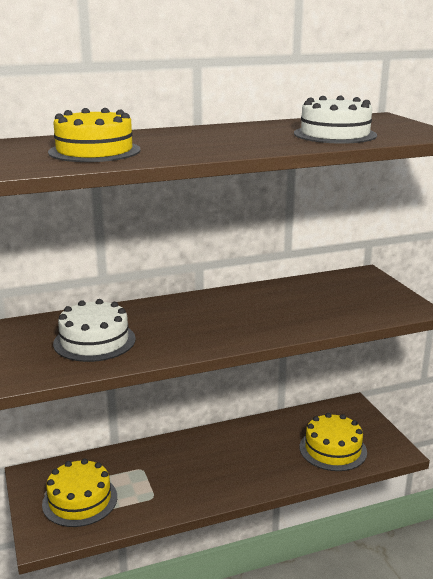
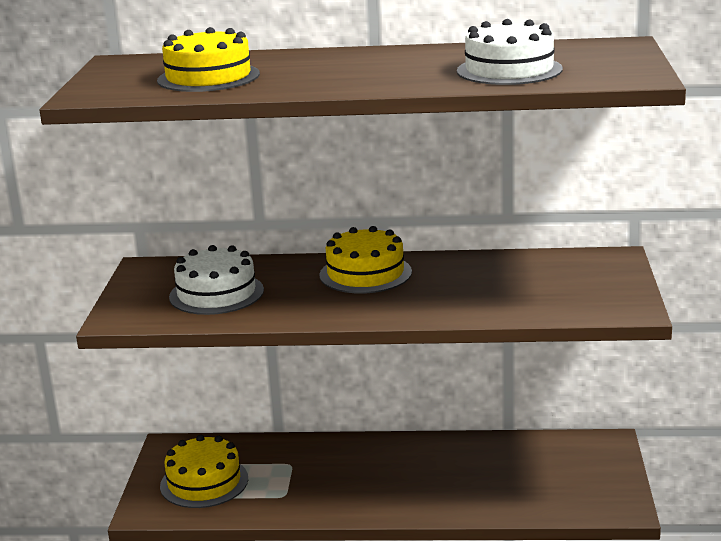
camera: 25 degrees right, 0 degrees up
(333, 449) = (537, 489): yellow cake -> yellow cake (365, 273)

